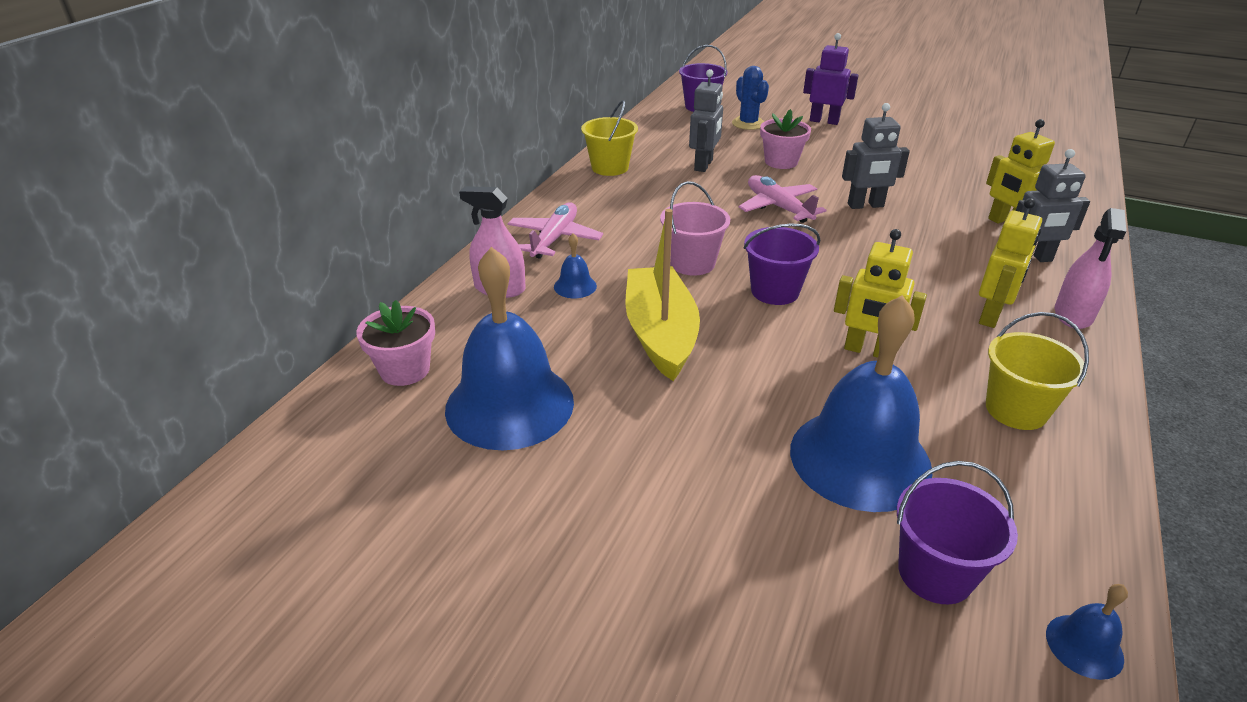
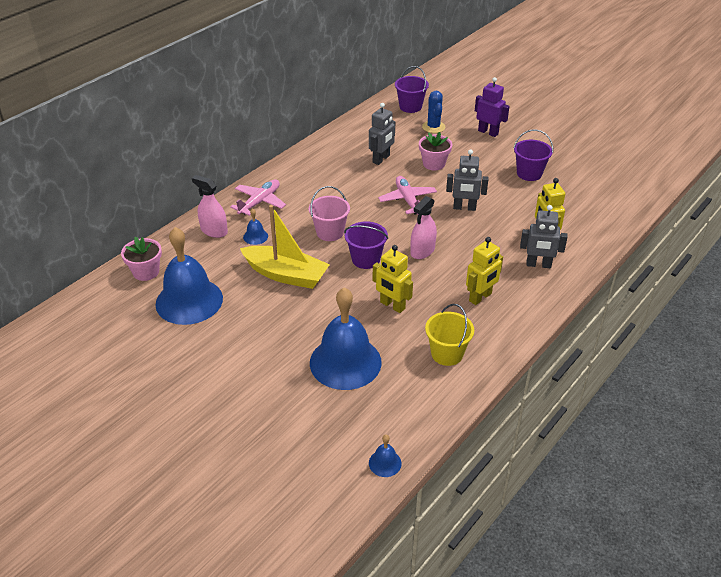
camera: 15 degrees right, 5 degrees up
(610, 167) = (320, 152): yellow bucket -> none
(660, 334) = (286, 275): yellow boat -> yellow boat turned 105 degrees clockwise
(935, 573) = (342, 420): purple bucket -> purple bucket (529, 173)
(1073, 315) = (530, 305): pink spray bottle -> pink spray bottle (422, 251)

